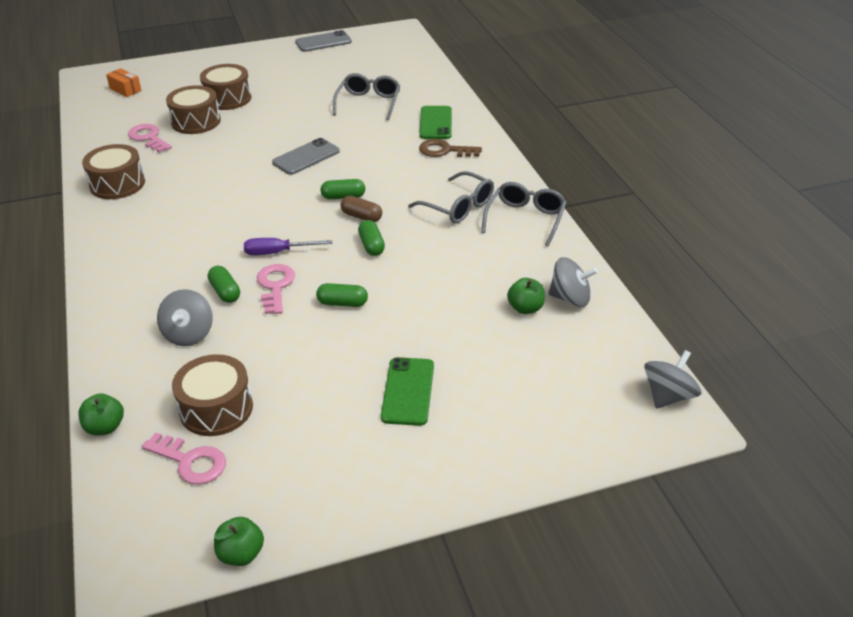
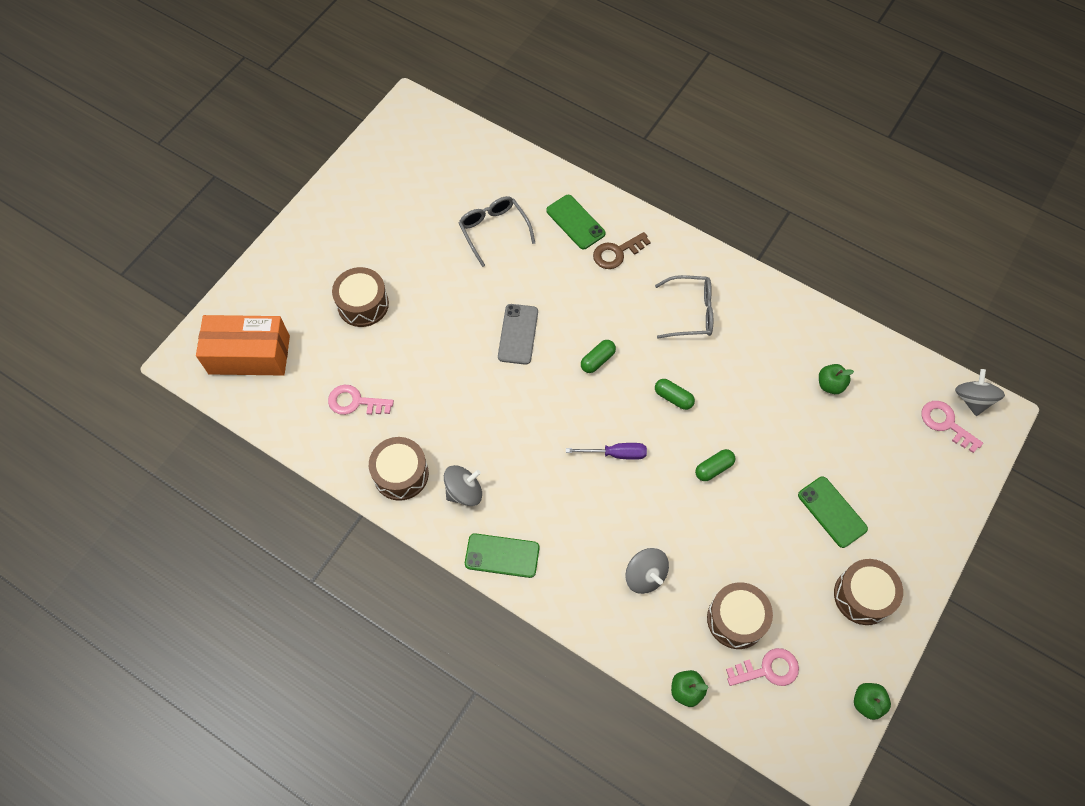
camera: 40 degrees left, 25 degrees up
(109, 260) = (502, 555): none -> green phone
(125, 89) = (249, 355): orange box -> orange box, size x2.26
(196, 121) = (372, 353): brown drum -> brown drum (863, 596)
(225, 292) = (624, 519): green capsule -> none
(275, 286) = (652, 487): pink key -> pink key (946, 424)
(277, 252) = (616, 454): purple screwdriver -> purple screwdriver turned 135 degrees counterclockwise
(323, 42) = (357, 167): grey phone -> none
(361, 216) = (634, 372): brown capsule -> none
(525, 219) = (748, 294): grey glasses -> none
(570, 298) = (848, 354): grey spinning top -> grey spinning top (464, 492)

